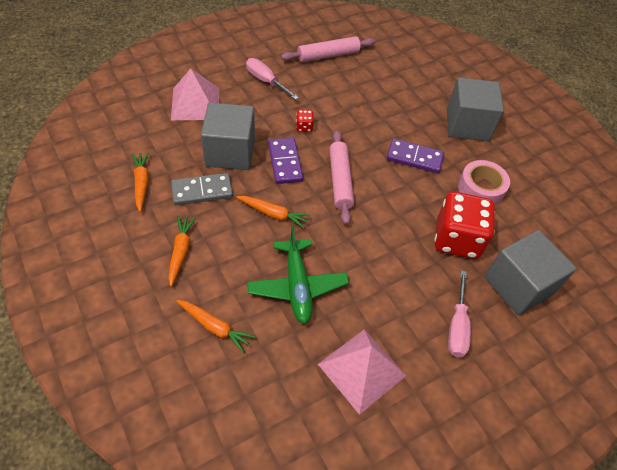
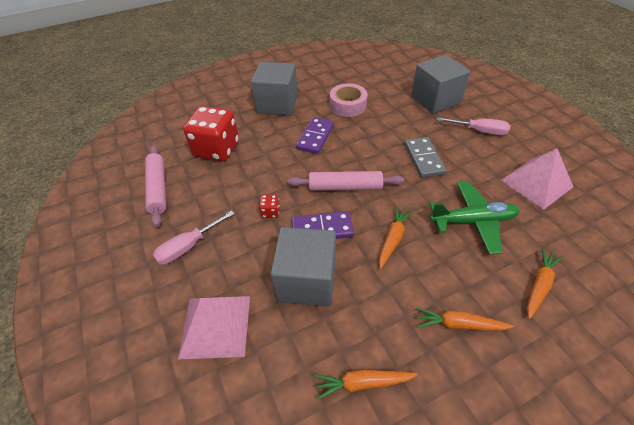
camera: 80 degrees left, 5 degrees down
(202, 191) = (368, 308): grey domino -> grey domino (423, 159)
(457, 239) = (400, 123): red dice -> red dice (217, 149)

